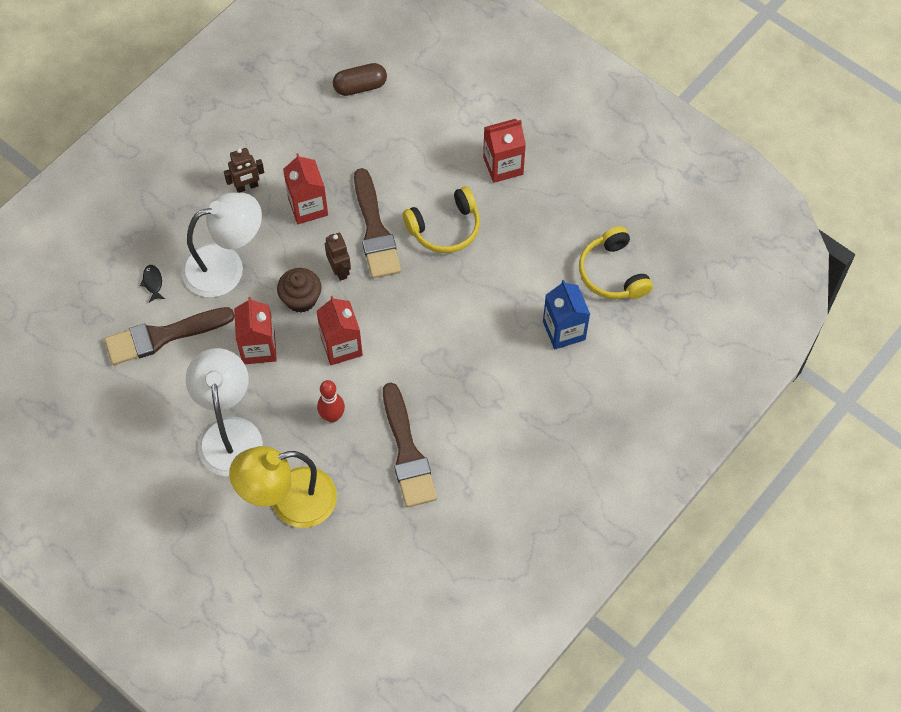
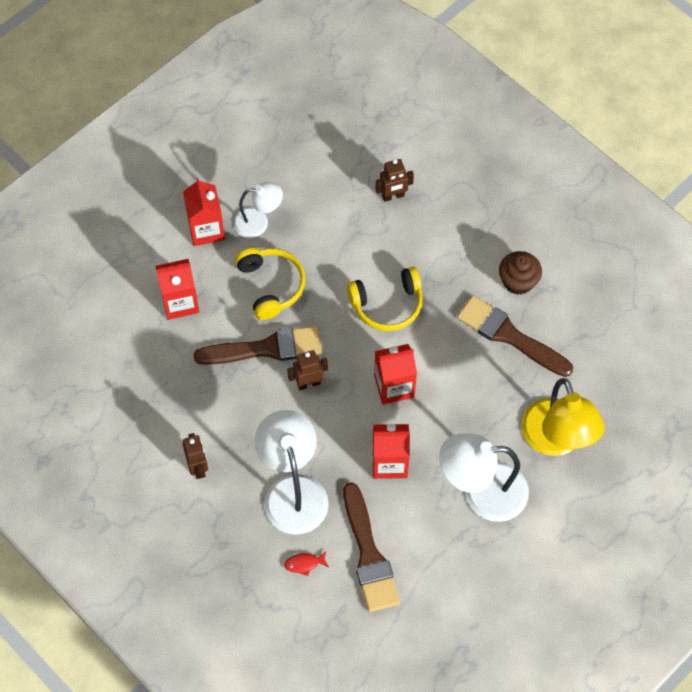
camera: 85 degrees left, 0 degrees up
(153, 282) = (304, 564): black fish -> red fish
(301, 299) = (337, 420): brown cupcake -> brown cupcake (518, 281)
(308, 207) = (230, 409): red carton -> red carton (180, 302)
(332, 416) = (469, 398): red bowling pin -> none
(360, 86) = (89, 352): brown capsule -> none
(407, 452) = (509, 336): brown brush -> brown brush turned 135 degrees counterclockwise
(517, 210) = (258, 222): none -> white lamp
(564, 330) = (393, 196): blue carton -> brown robot
(612, 273) = (336, 151): yellow headphones -> yellow headphones (387, 305)

